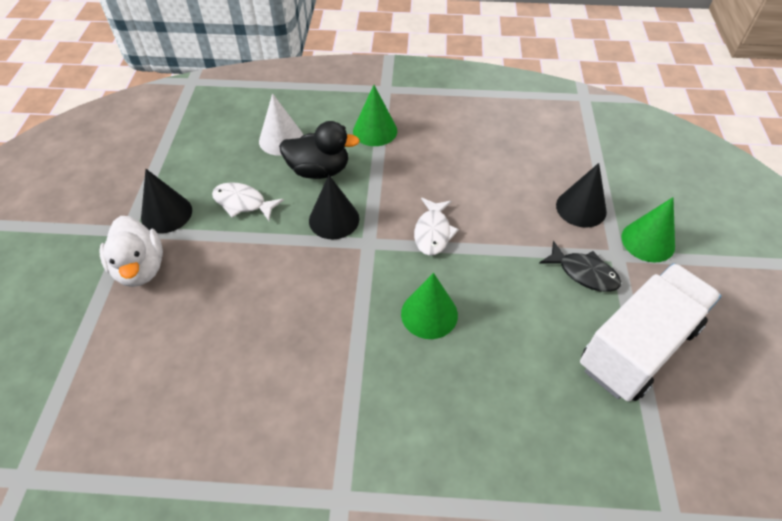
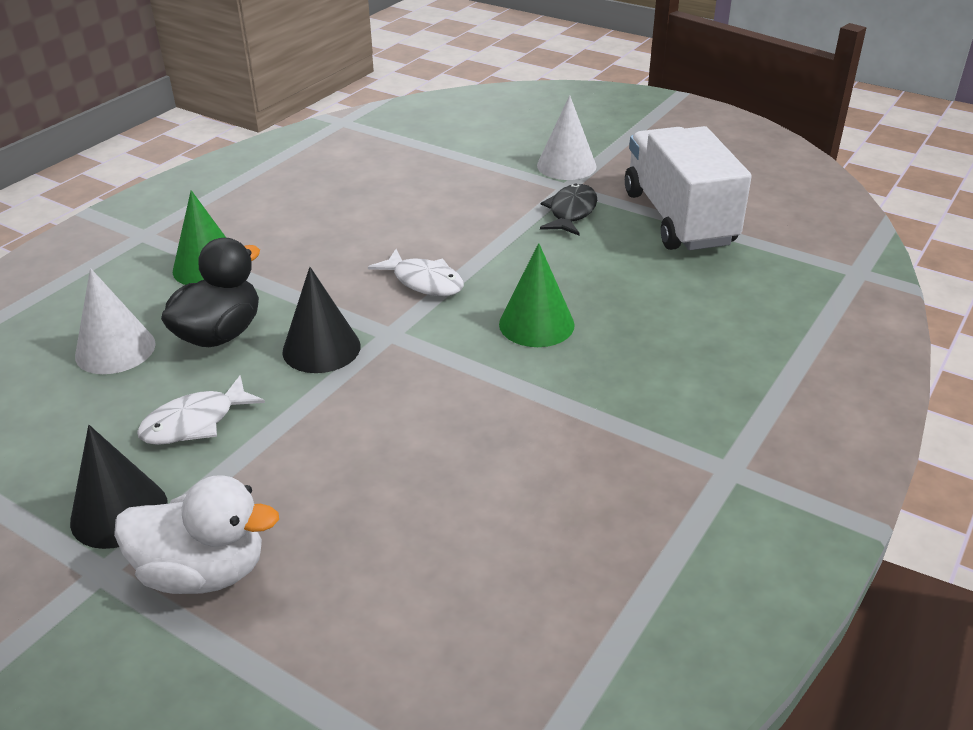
camera: 60 degrees left, 15 degrees down
(581, 208) = (489, 182): black cone -> none
(584, 273) = (571, 212): black fish -> black fish turned 45 degrees counterclockwise
(648, 241) = (566, 165): green cone -> white cone

